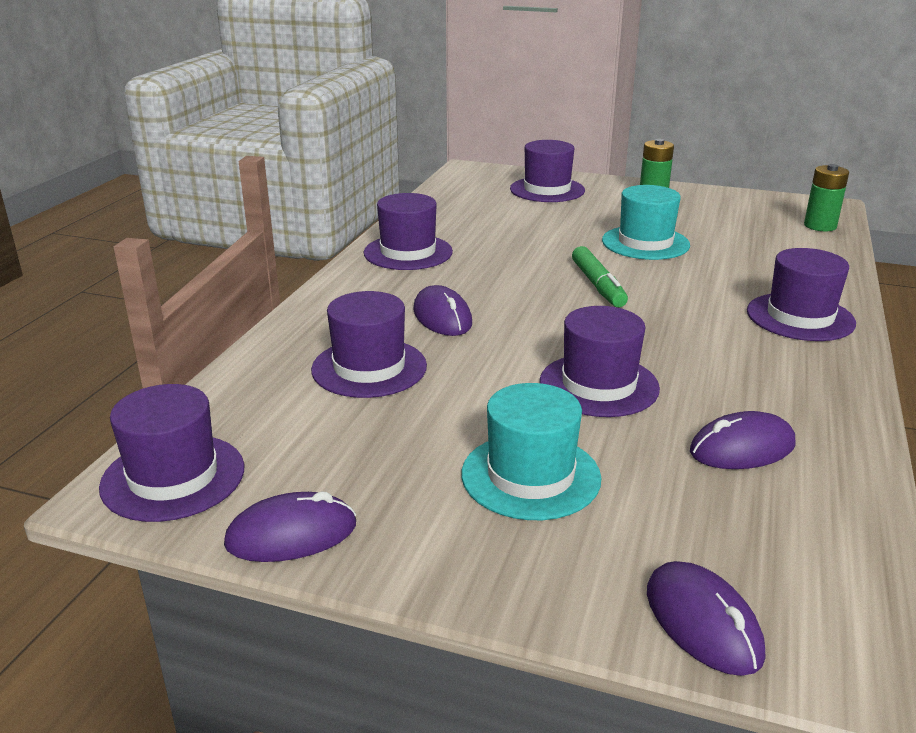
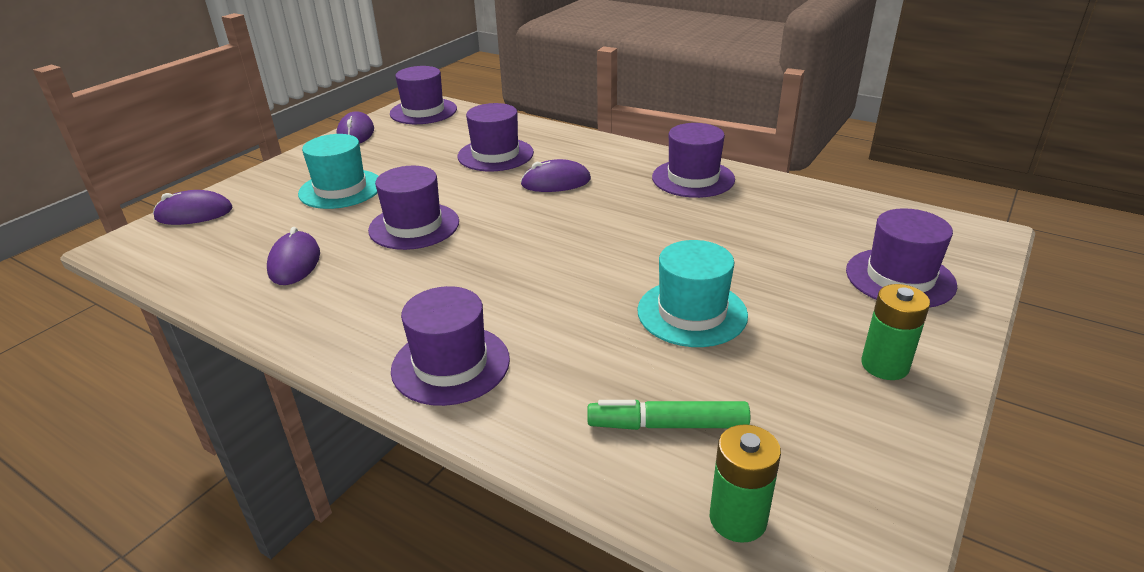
camera: 105 degrees right, 5 degrees up
(598, 285) = (584, 258): green marker -> green marker (667, 425)

